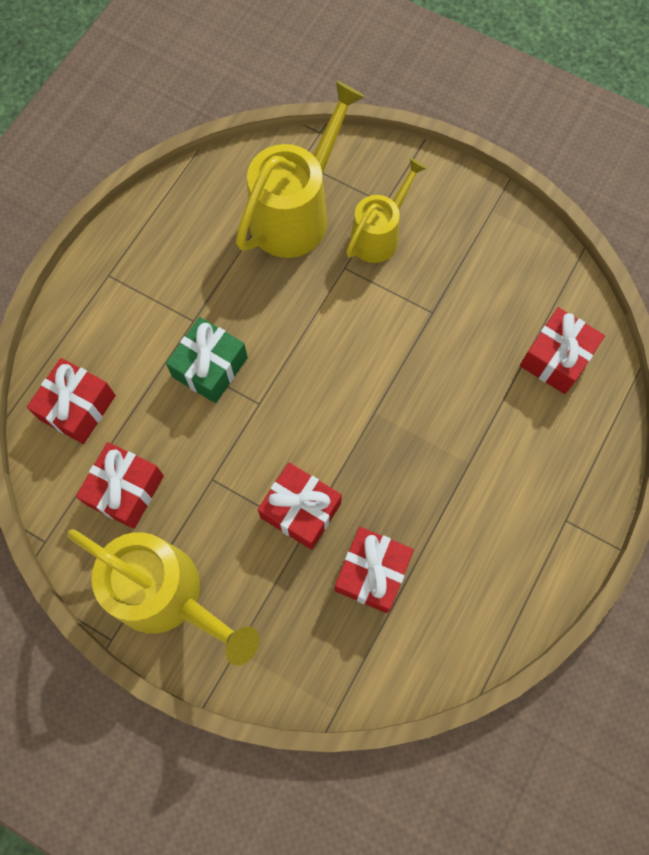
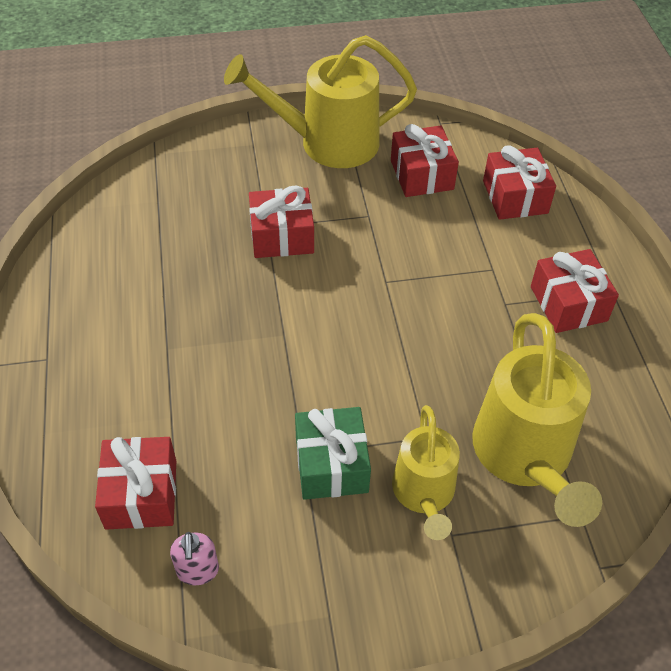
camera: 140 degrees right, 20 degrees down
(210, 367) = (452, 280): green gift -> green gift (331, 464)
(372, 573) = (191, 232): red gift -> red gift (568, 304)
(550, 285) = (198, 571): none -> pink soap dispenser

